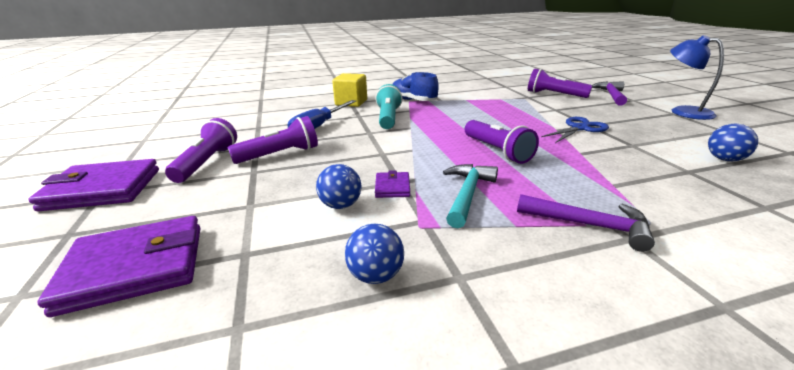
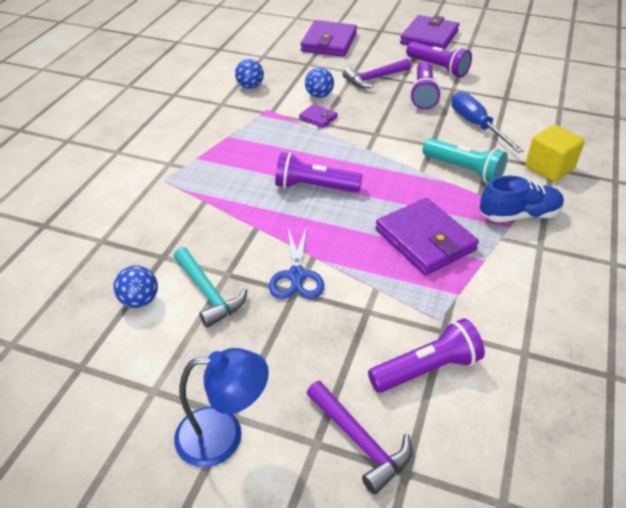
camera: 125 degrees right, 15 degrees up
(467, 194) = (275, 139): turquoise hammer -> turquoise hammer (208, 293)
(478, 111) = (425, 240): none -> purple wallet
(589, 225) = (194, 158): purple hammer -> purple hammer (374, 78)

